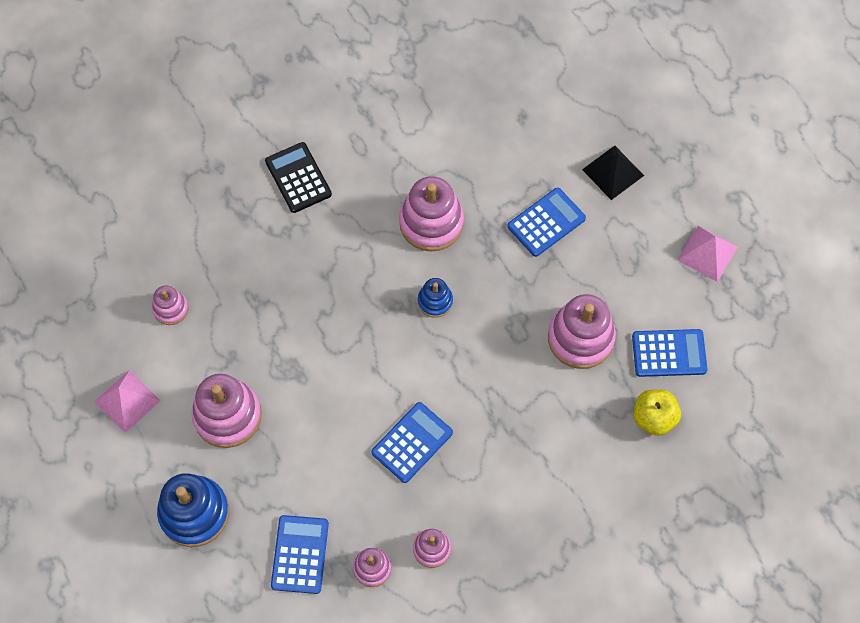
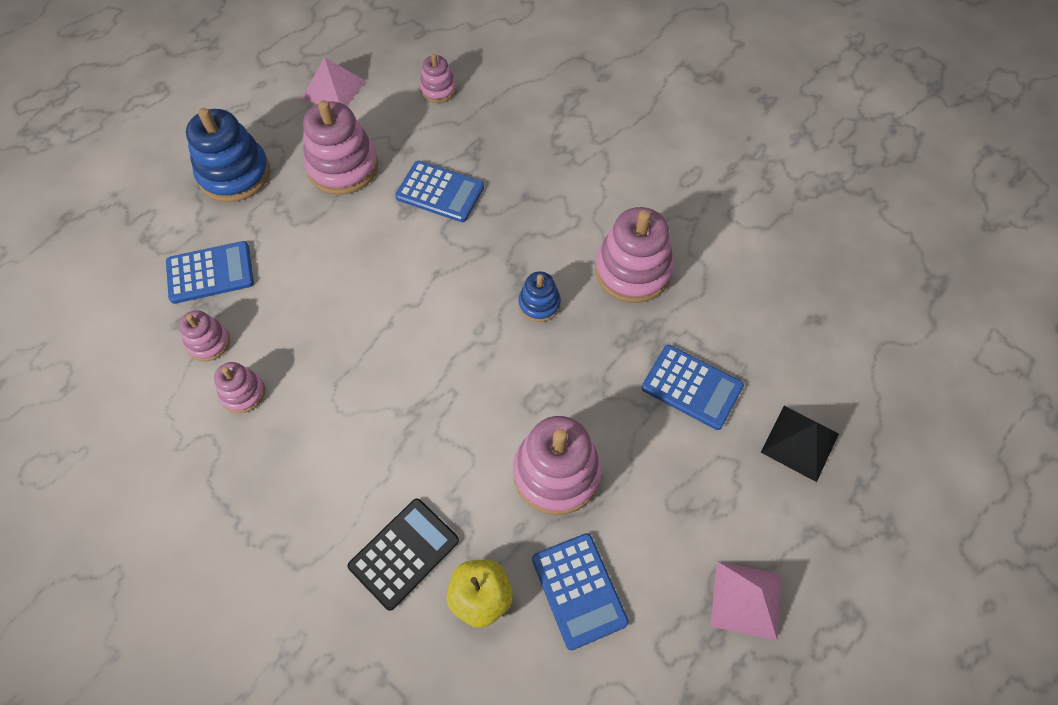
camera: 70 degrees right, 5 degrees down
(298, 178) = (625, 140): black calculator -> black calculator (404, 553)
(412, 442) = (363, 334): blue calculator -> blue calculator (440, 192)

